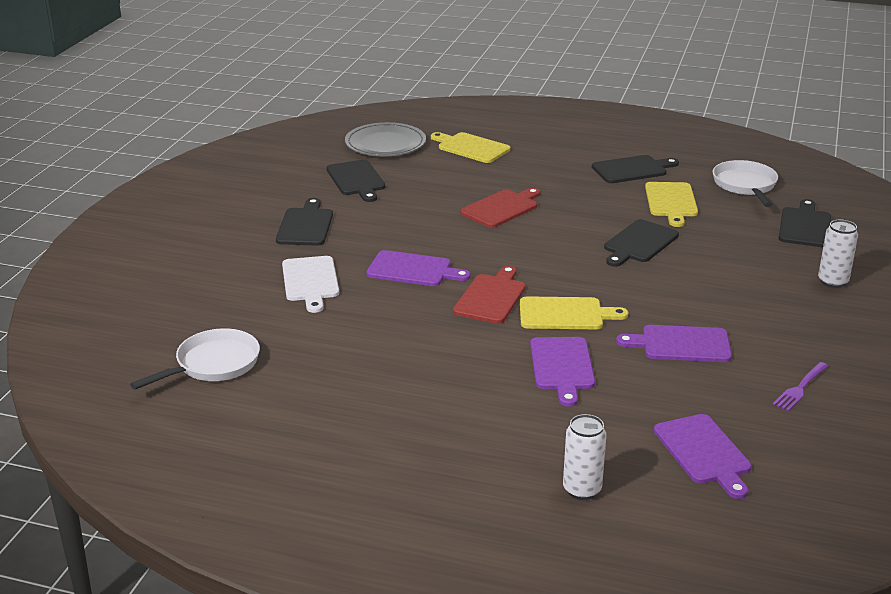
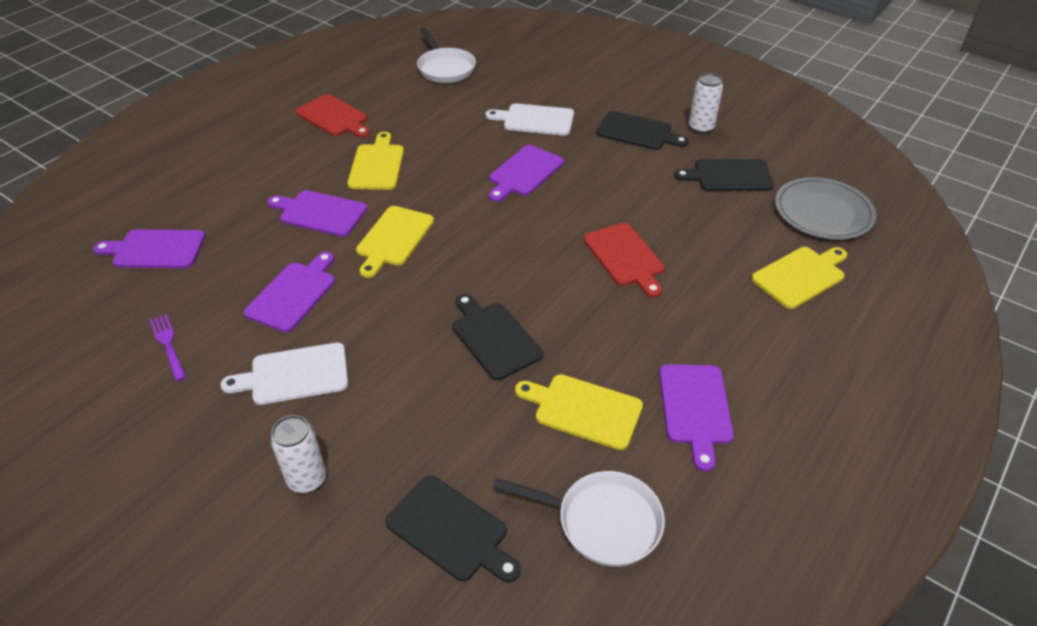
camera: 110 degrees right, 15 degrees up
(456, 356) = (377, 165): none -> yellow cutting board
(491, 297) = (450, 204): red cutting board -> red cutting board (334, 117)
(582, 490) = (180, 180): white can -> white can (701, 128)
(632, 169) = (695, 408): black cutting board -> purple cutting board
(760, 315) = (294, 374): none -> white cutting board

